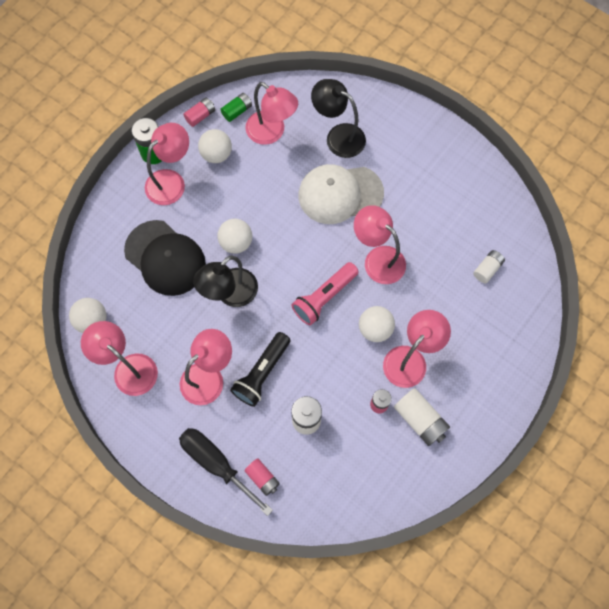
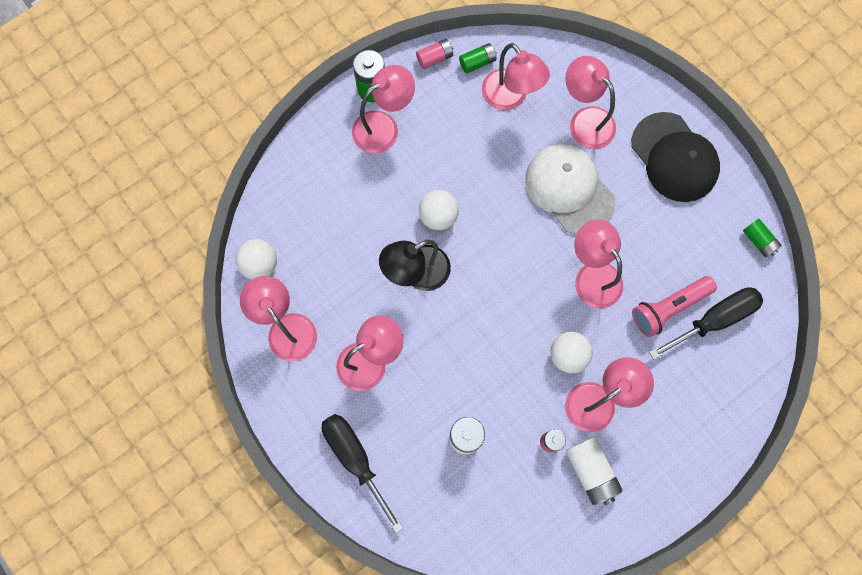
camera: 15 degrees right, 5 degrees up
(165, 258) = (356, 214): black cap -> black cap (674, 157)
(216, 154) = (442, 108): white ball -> none
(262, 373) = (430, 372): black flashlight -> none
(262, 478) = (401, 488): pink battery -> none
(324, 297) = (521, 304): pink flashlight -> pink flashlight (669, 308)
(338, 136) = (585, 120): black lamp -> pink lamp
(340, 194) = (569, 189): white cap -> white cap turned 45 degrees clockwise
(487, 269) = (714, 320): white battery -> black screwdriver
(505, 197) = (758, 241): none -> green battery

